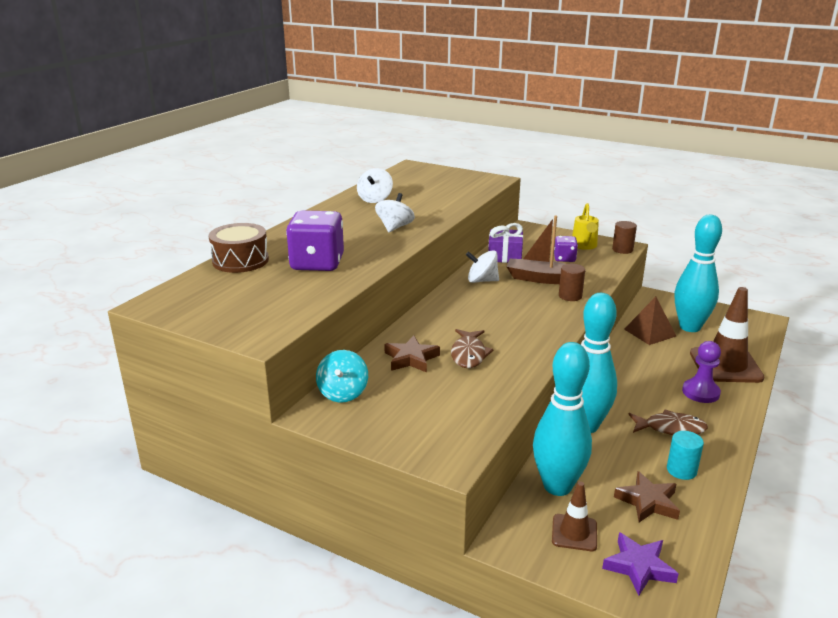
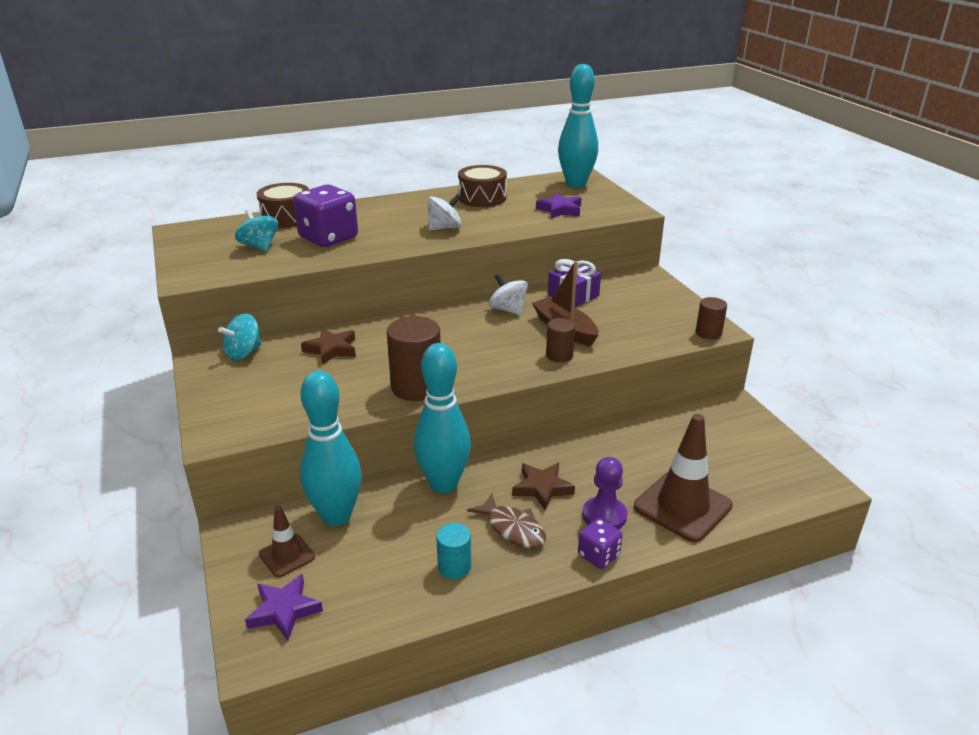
camera: 40 degrees right, 5 degrees up
(269, 290) = (259, 246): none -> turquoise spinning top
(375, 199) = (482, 198): white spinning top -> brown drum
(448, 192) = (560, 210): none -> purple star
(469, 354) = (377, 366): brown fish -> none
(524, 355) = (416, 387): none -> brown cylinder
(564, 258) = (626, 319): purple dice -> purple dice (598, 555)
(584, 246) = (673, 314): yellow watering can -> none
(648, 502) = (380, 571): brown star -> brown star (542, 488)
(650, 332) = (661, 436): brown pyramid -> none
(690, 327) = (717, 452): turquoise bowling pin -> turquoise bowling pin (576, 184)

